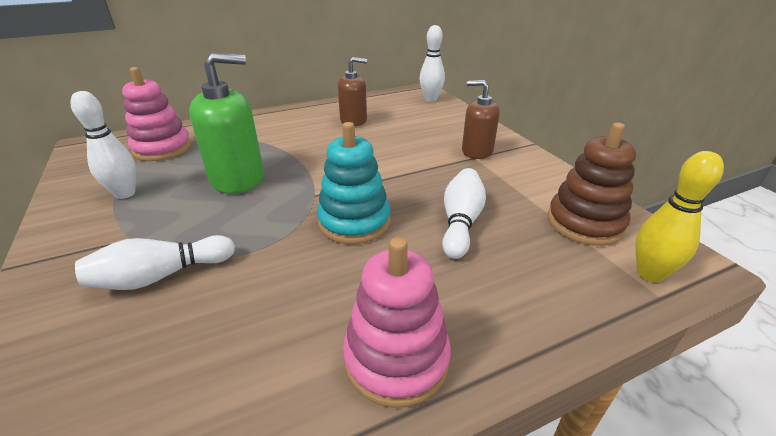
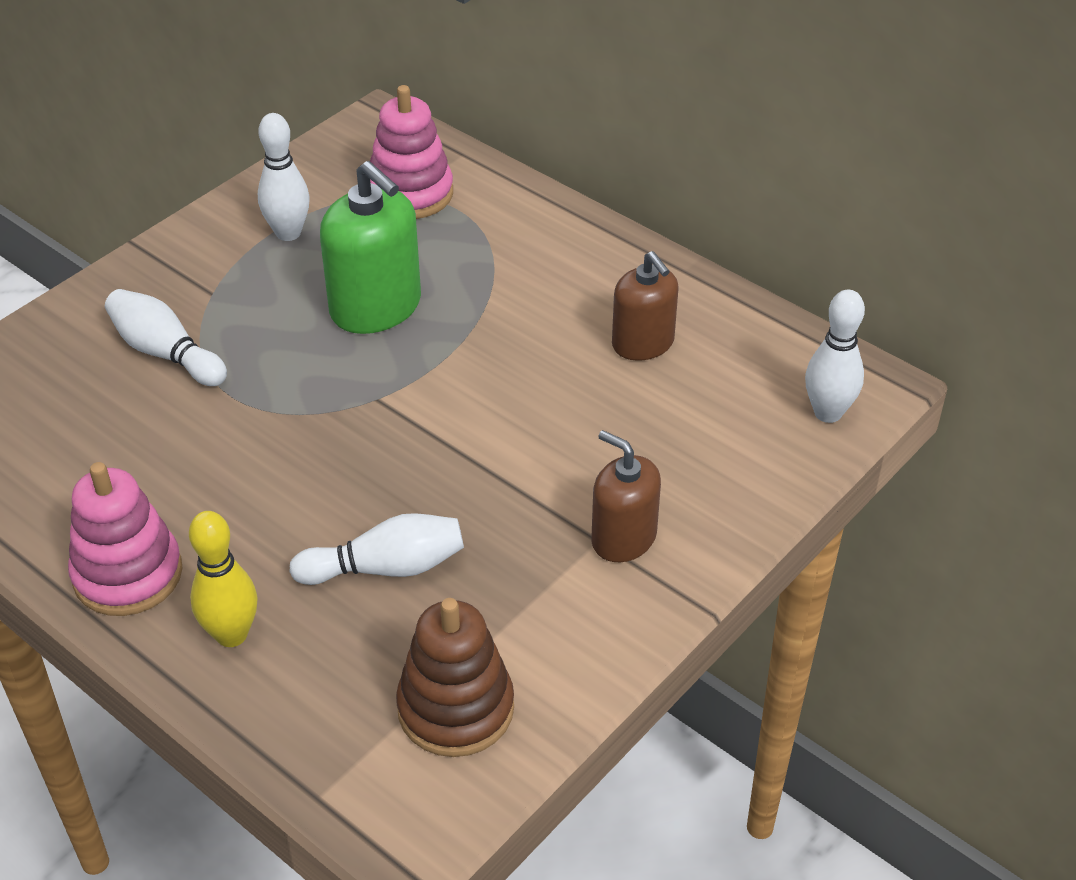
camera: 65 degrees right, 10 degrees up
(354, 222) = (334, 461): turquoise stacking toy -> none
(477, 151) = (623, 538): brown soap dispenser -> brown soap dispenser turned 45 degrees counterclockwise
(649, 274) = (361, 786): yellow bowling pin -> yellow bowling pin (231, 634)

